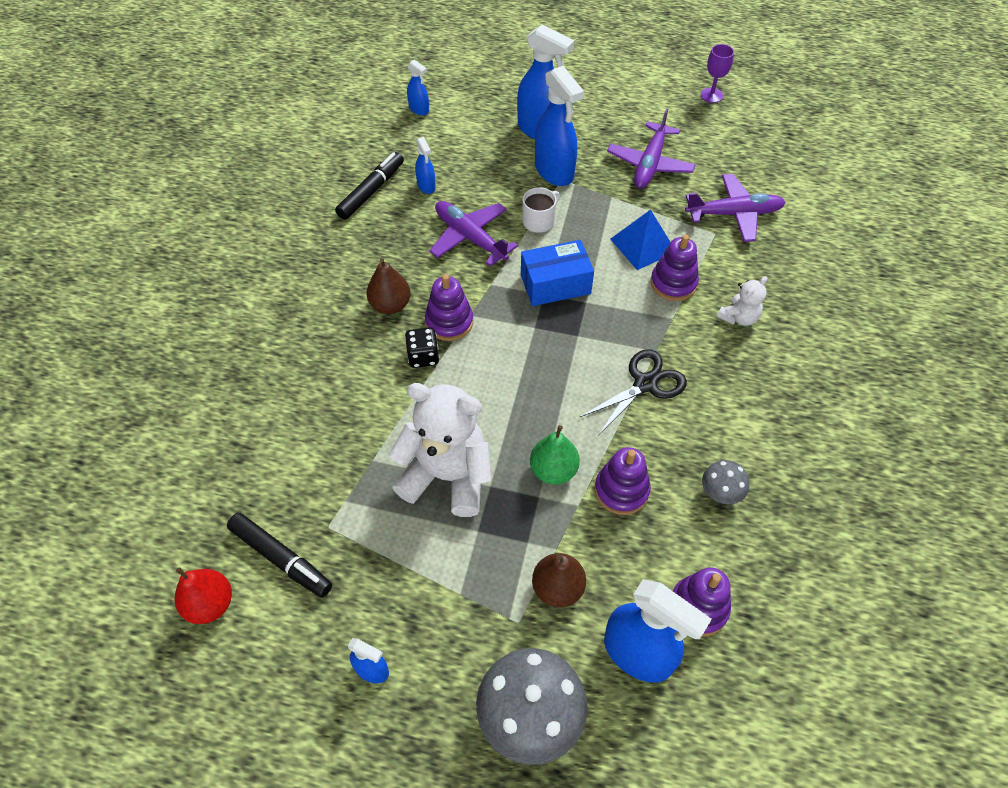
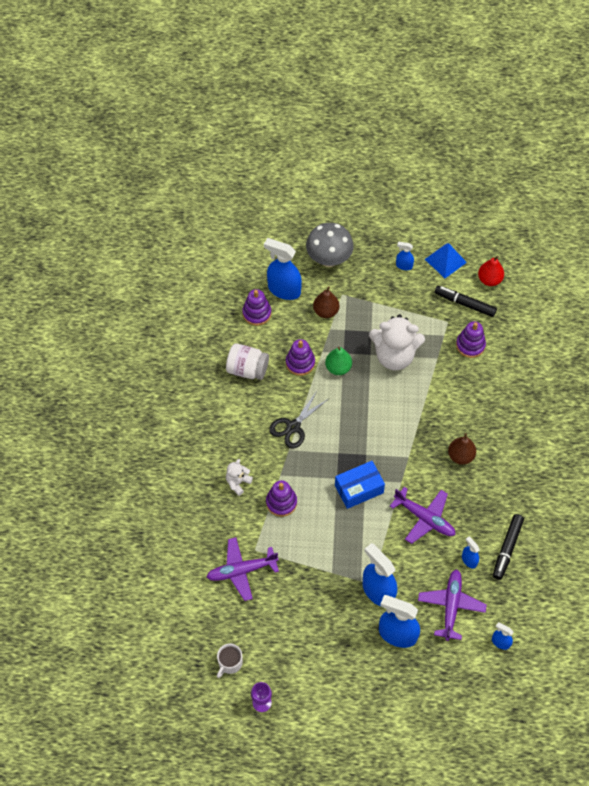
camera: 170 degrees right, 5 degrees up
(423, 356) = (429, 423): black dice -> none
(449, 322) = (420, 450): purple stacking toy -> purple stacking toy (470, 345)
(539, 221) = (380, 540): white mug -> white mug (230, 663)
(643, 245) = (304, 531): blue pyramid -> blue pyramid (445, 260)
(649, 164) = (307, 611): purple plane -> purple plane (451, 606)
(720, 493) = (247, 369): grey mushroom -> white jar

